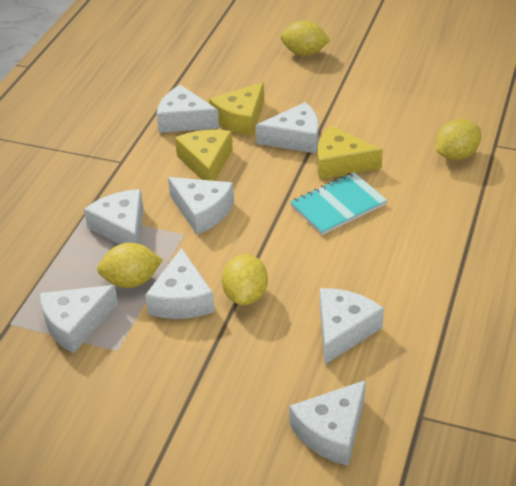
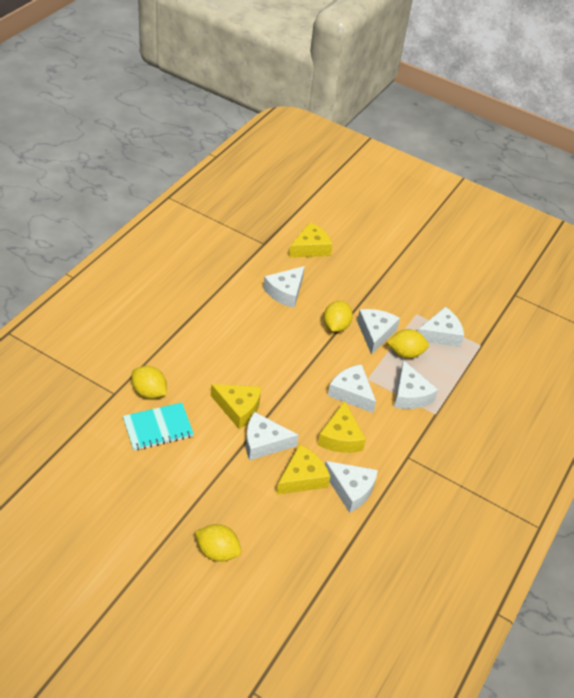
camera: 175 degrees left, 5 degrees up
(332, 431) = (310, 248): white cheese -> yellow cheese
(338, 205) = (255, 373): turquoise notebook -> turquoise notebook (158, 428)
(456, 155) = (149, 392): yellow lemon -> yellow lemon turned 60 degrees clockwise

